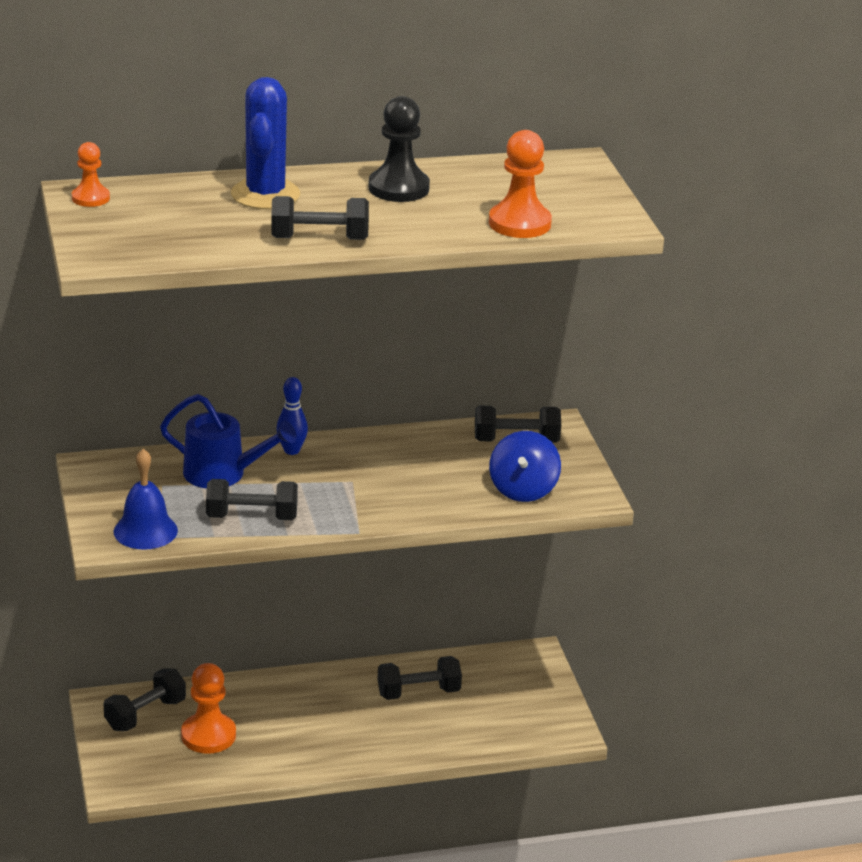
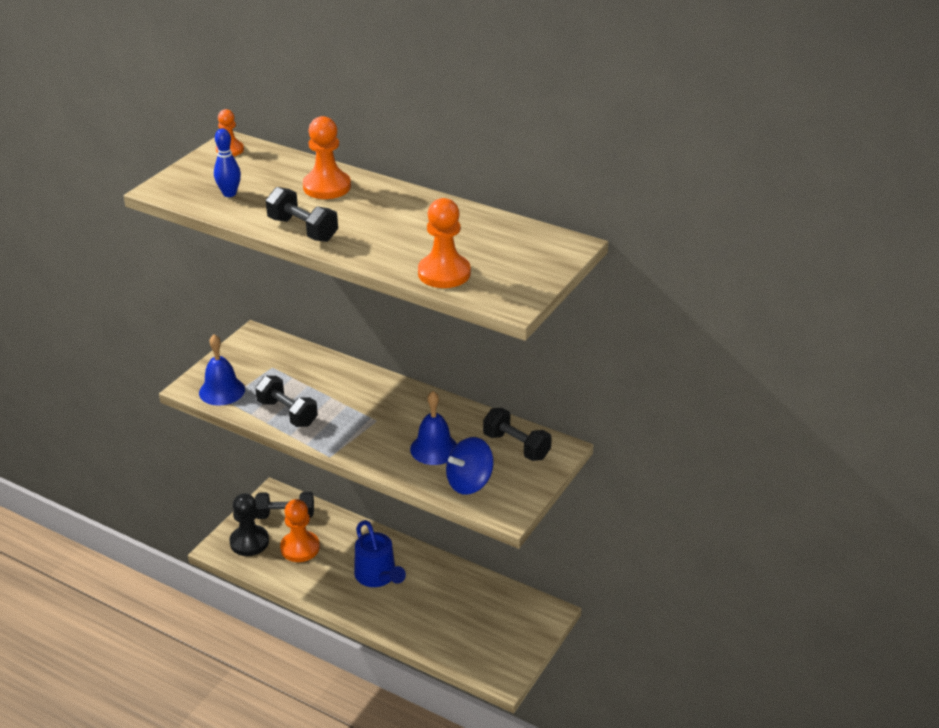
camera: 45 degrees right, 5 degrees up
(224, 474) = (313, 377): blue watering can -> blue watering can (378, 577)
(265, 194) = (327, 187): blue cactus -> orange pawn
(291, 450) = (372, 382): blue bowling pin -> blue bowling pin (229, 194)
(398, 188) = (413, 215): black pawn -> black pawn (249, 542)
(418, 692) = (447, 593): black dumbbell -> none
(446, 478) = (434, 449): none -> blue bell

